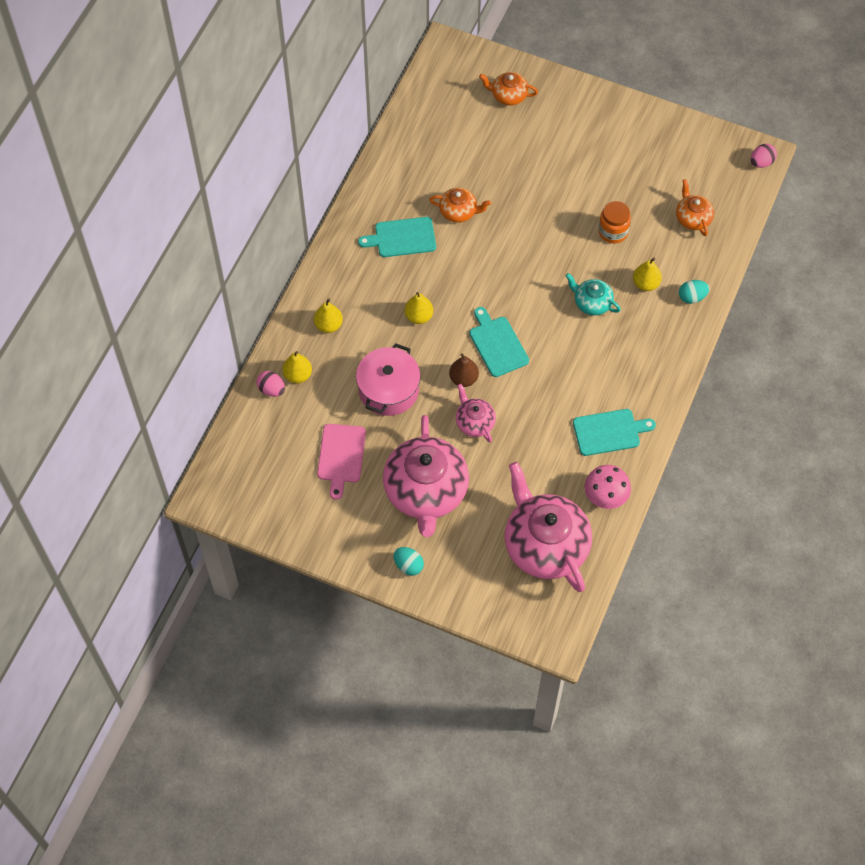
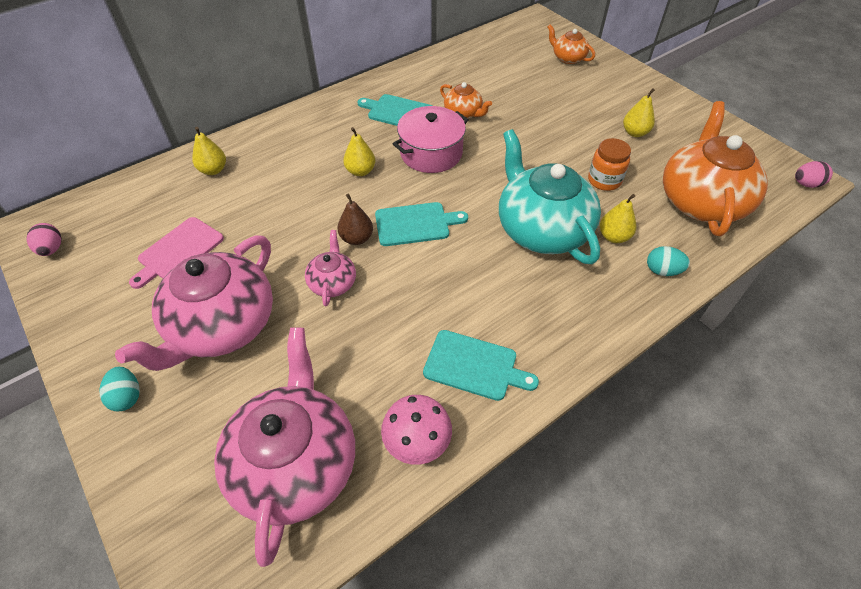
camera: 30 degrees right, 10 degrees down
(271, 389) = (181, 171): pink egg -> pink egg (52, 249)
(328, 325) = (277, 146): yellow pear -> yellow pear (635, 133)
(388, 390) = (278, 216): pink pot -> pink pot (431, 153)
(497, 344) = (415, 224): turquoise cutting board -> turquoise cutting board turned 75 degrees clockwise
(592, 303) = (542, 229): turquoise teapot -> turquoise teapot, size x2.09
(692, 218) = (701, 201): orange teapot -> orange teapot, size x2.09

